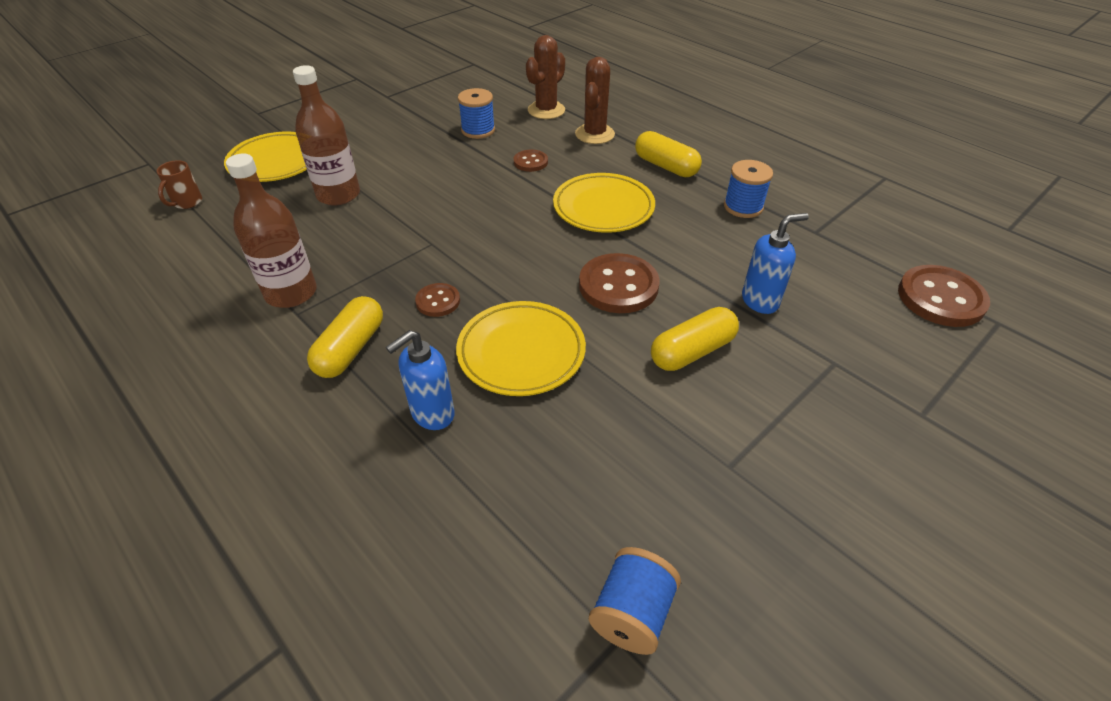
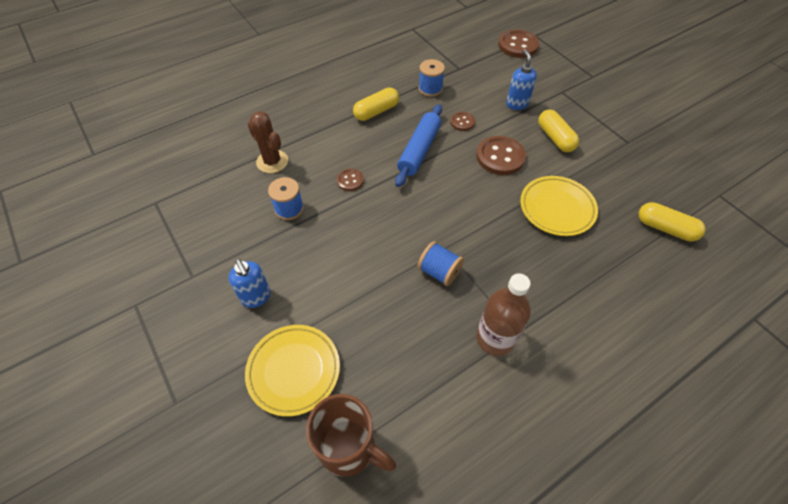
camera: 80 degrees left, 10 degrees up
(187, 203) = (349, 448): brown mug -> brown mug, size x2.04
(338, 195) = (366, 312): brown bottle -> none
(350, 349) = (555, 296): yellow capsule -> yellow capsule (665, 228)
(432, 414) = (606, 253): blue soap dispenser -> blue soap dispenser (256, 297)
(438, 301) = (509, 246): brown button -> brown button (462, 122)
(594, 134) = (321, 139): brown cactus -> none
(603, 208) = (419, 150): yellow plate -> blue rolling pin
(632, 613) = (707, 189): blue spool -> blue spool (439, 272)

